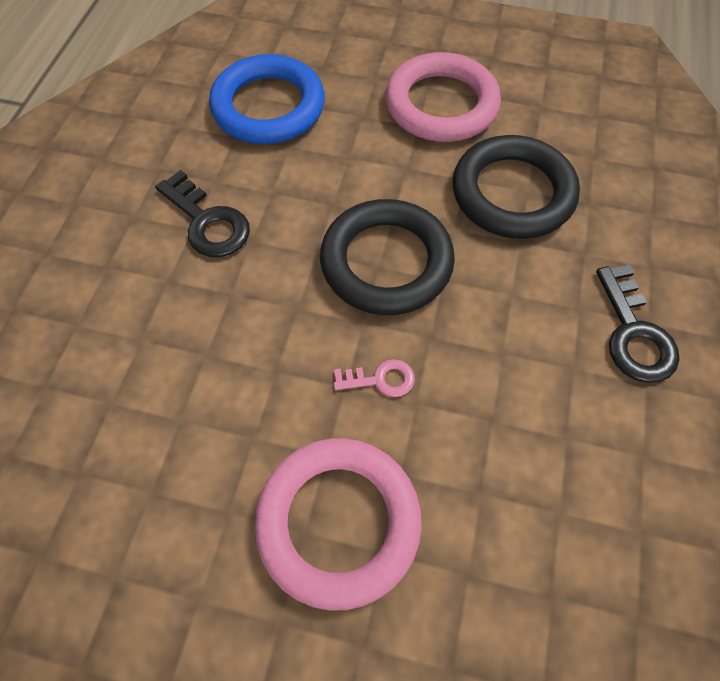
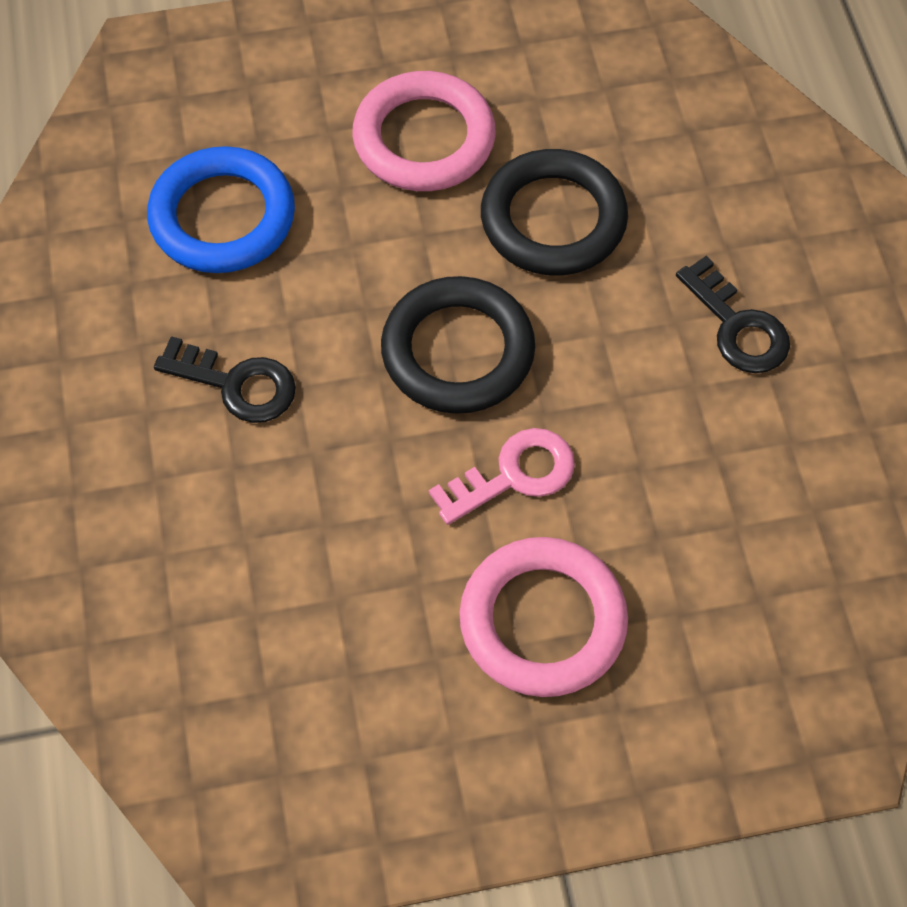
camera: 25 degrees left, 0 degrees up
(380, 379) = (514, 475): pink key -> pink key, size x1.70

